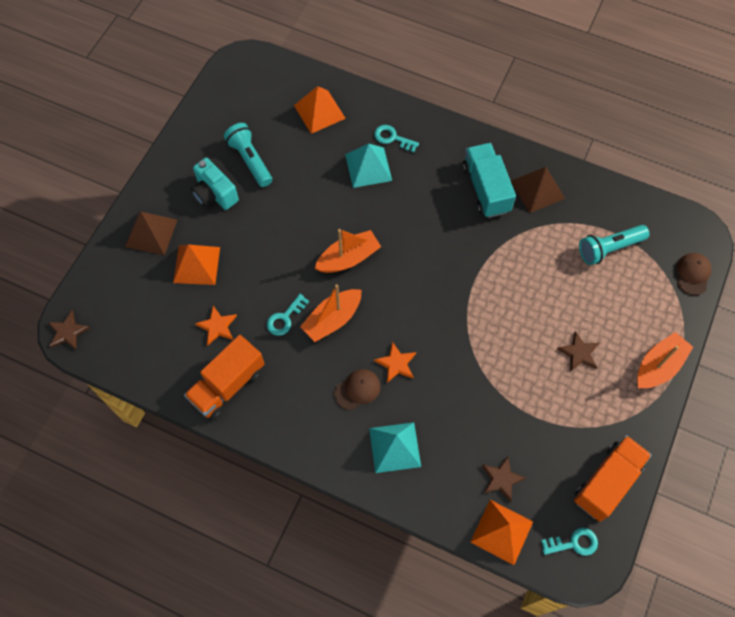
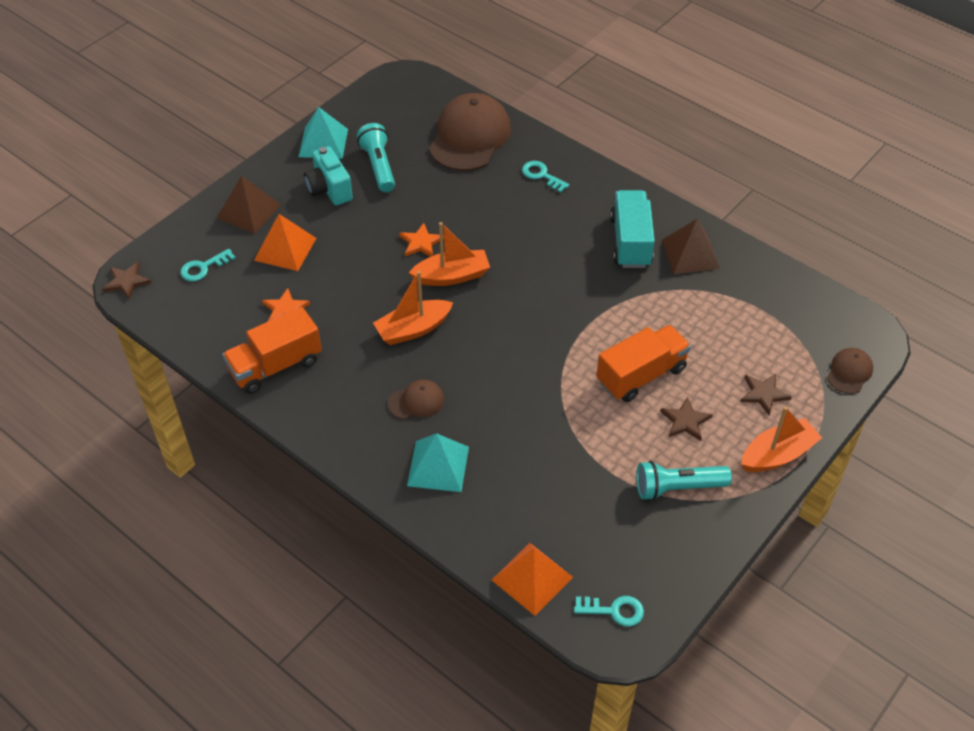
camera: 15 degrees right, 15 degrees down
(285, 318) = (361, 317): turquoise key -> turquoise key (203, 268)
(319, 111) = (470, 137): orange pyramid -> brown cap
(368, 167) = (505, 197): turquoise pyramid -> turquoise pyramid (323, 143)
(396, 363) = (469, 386): orange star -> orange star (421, 243)
(501, 479) = (550, 525): brown star -> brown star (764, 394)
(607, 482) = (675, 558): orange truck -> orange truck (641, 375)
(609, 248) = (755, 327): turquoise flashlight -> turquoise flashlight (677, 488)

